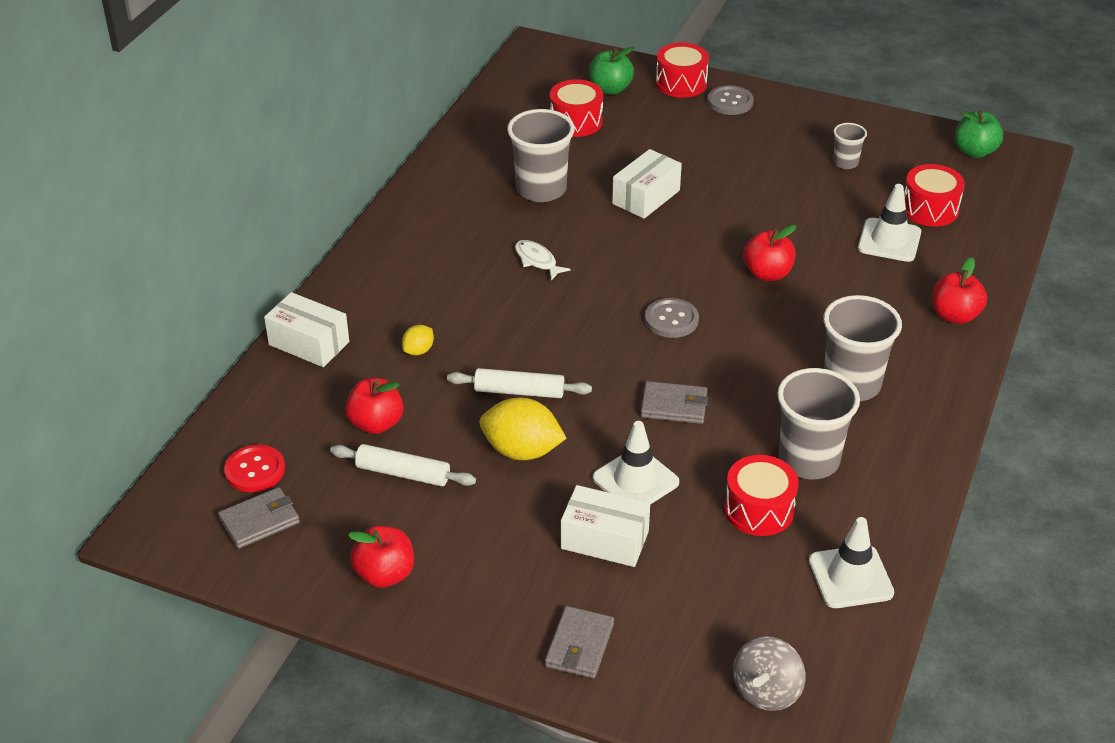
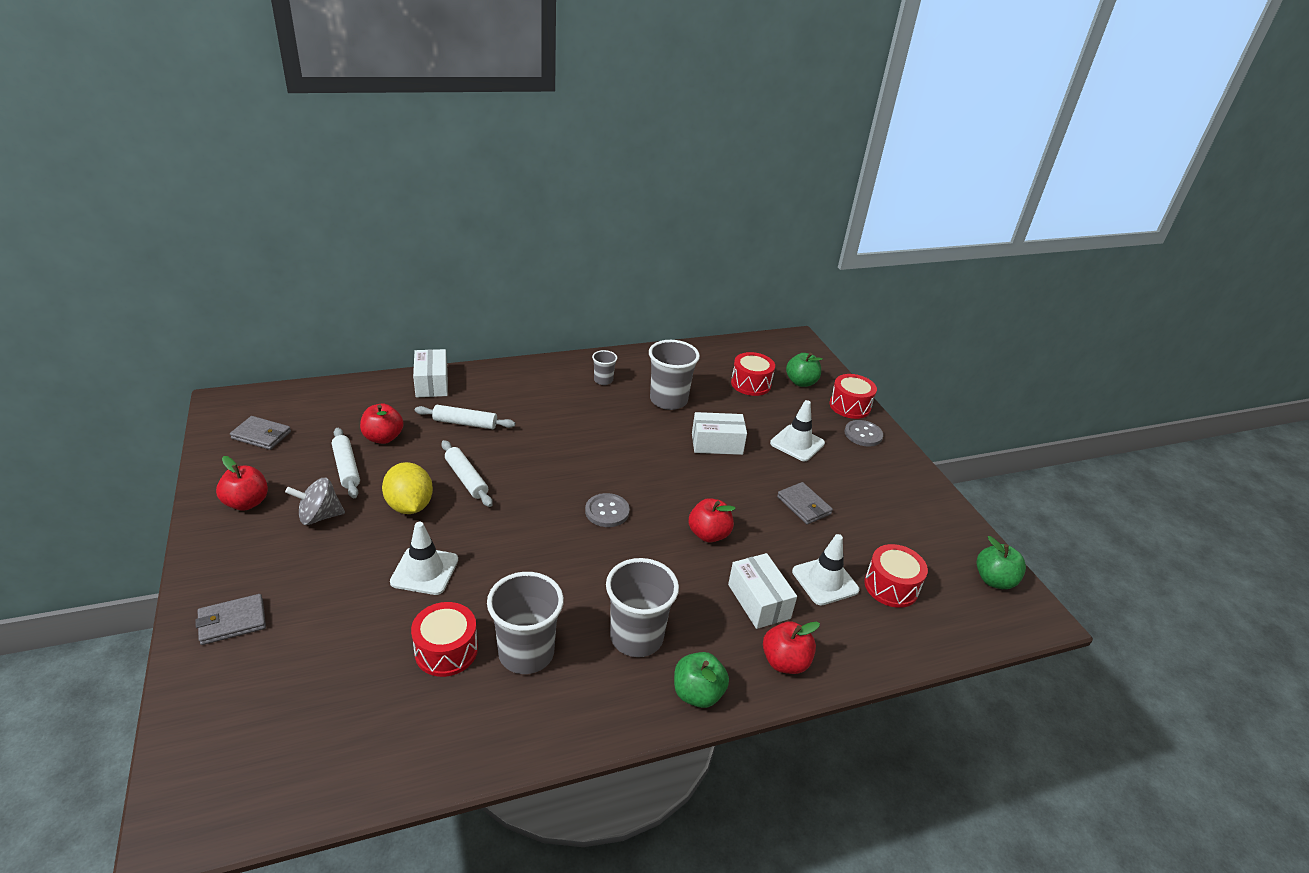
camera: 45 degrees right, 5 degrees down
(255, 470) = (304, 414): red button -> none
(418, 350) = (465, 423): yellow lemon -> white rolling pin
(537, 261) = (599, 429): white fish -> none
(604, 540) = (350, 584): white box -> white box (758, 601)
(674, 406) = (519, 554): grey wallet -> grey wallet (804, 505)
(766, 691) = (241, 752): grey spinning top -> grey spinning top (319, 516)
(845, 163) = (879, 517): grey cup -> grey cup (603, 380)
(850, 577) = (410, 744): white traffic cone -> white traffic cone (797, 443)
(944, 382) = (697, 693): none -> green apple

